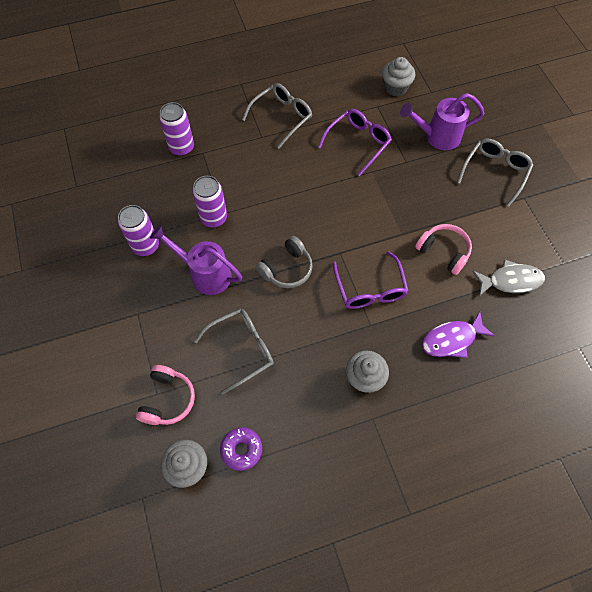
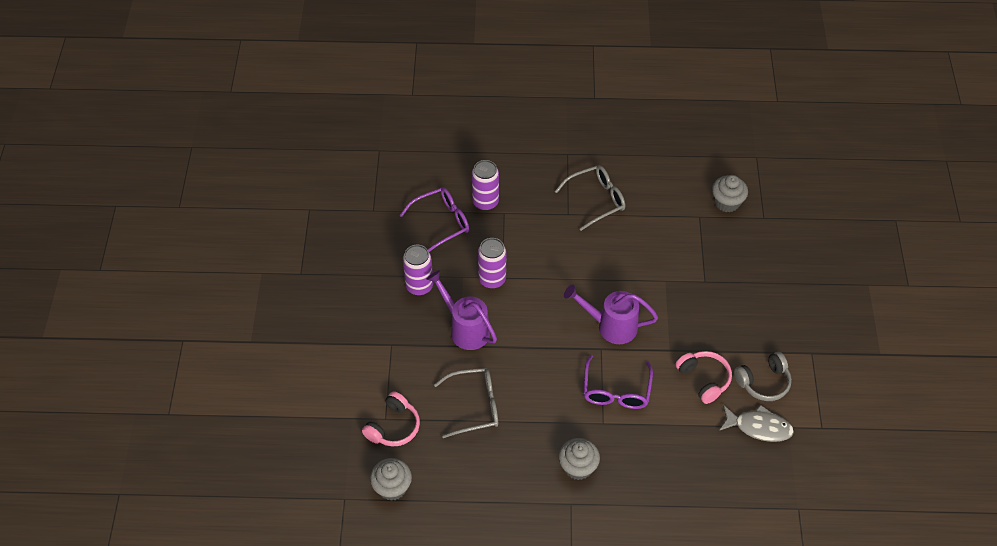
camera: 20 degrees right, 10 degrees down
(241, 449) = (443, 489): purple donut -> none
(286, 269) = (543, 347): grey headphones -> grey headphones (763, 382)
(358, 143) = (663, 248): purple glasses -> purple glasses (441, 223)
(437, 137) = (748, 265): purple watering can -> purple watering can (611, 326)
(452, 339) = (675, 461): purple fish -> none
(495, 172) = (793, 319): grey glasses -> none

